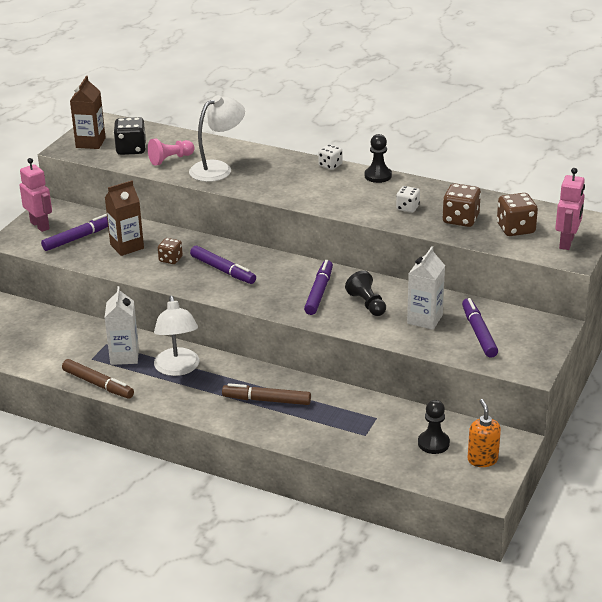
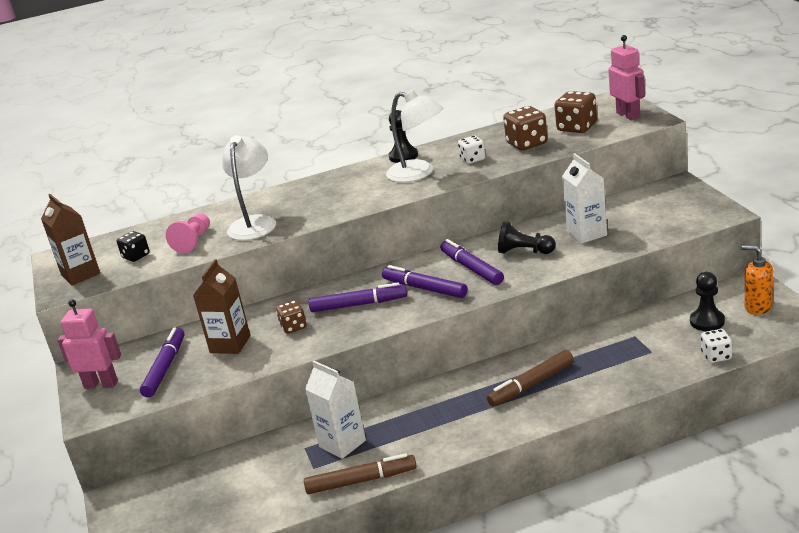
camera: 40 degrees left, 5 degrees down
(131, 149) = (136, 256): black dice -> black dice, size x0.62
(178, 368) = (411, 418): white lamp -> white lamp (418, 173)
(330, 165) = (349, 171): white dice -> white dice (716, 356)
(478, 333) = (640, 217): purple marker -> purple marker (424, 288)

